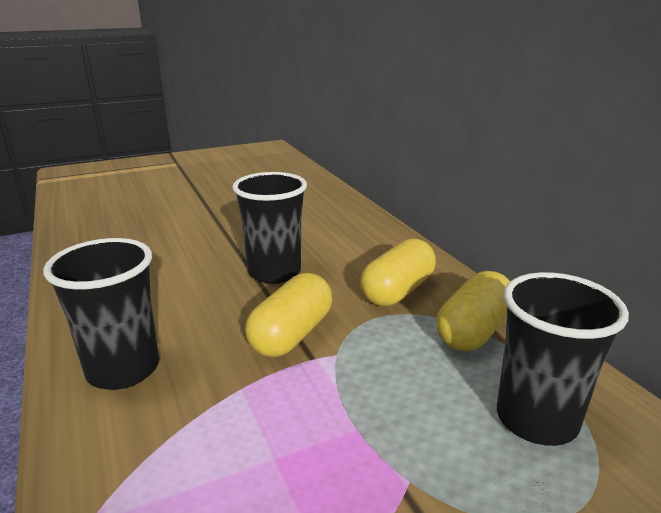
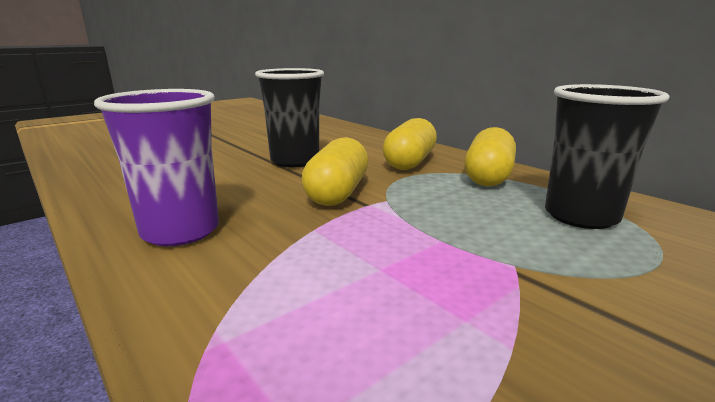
camera: 15 degrees left, 5 degrees down
(123, 370) = (180, 231): black cup -> purple cup

